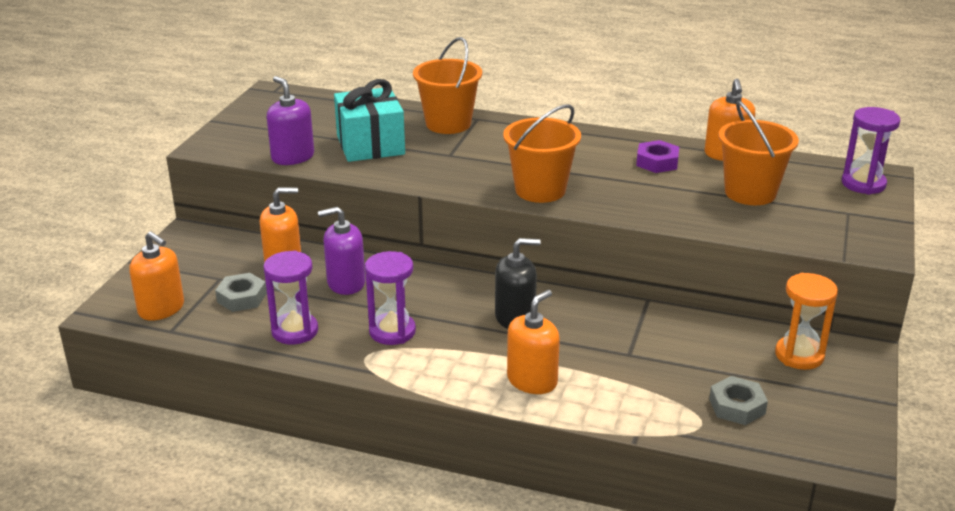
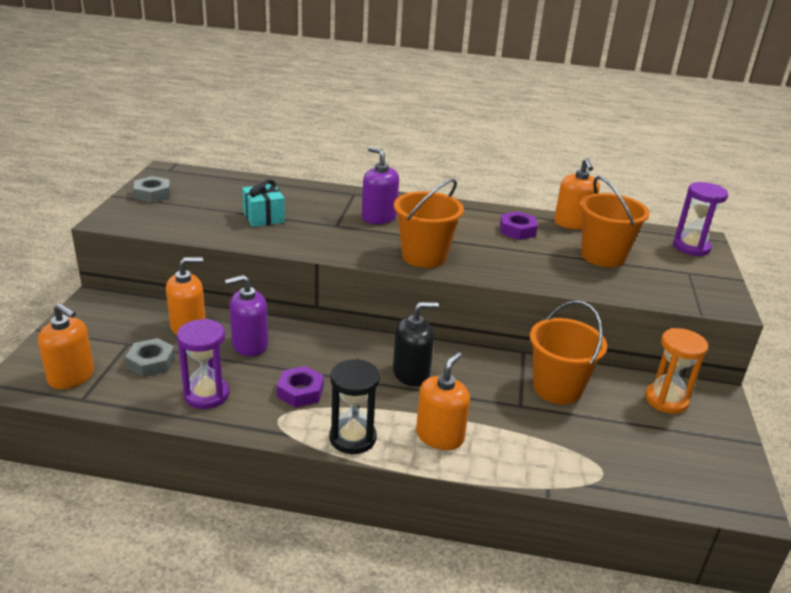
camera: 10 degrees left, 0 degrees up
(292, 157) = (193, 228): purple soap dispenser -> purple soap dispenser (379, 217)
(370, 145) = (263, 217): turquoise gift -> turquoise gift, size x0.64
(392, 331) = (300, 391): purple hourglass -> purple nut
(439, 378) = (352, 438): none -> black hourglass
(448, 124) = (330, 198): orange bucket -> orange bucket (557, 388)
(737, 406) = (628, 453): grey nut -> grey nut (153, 194)

